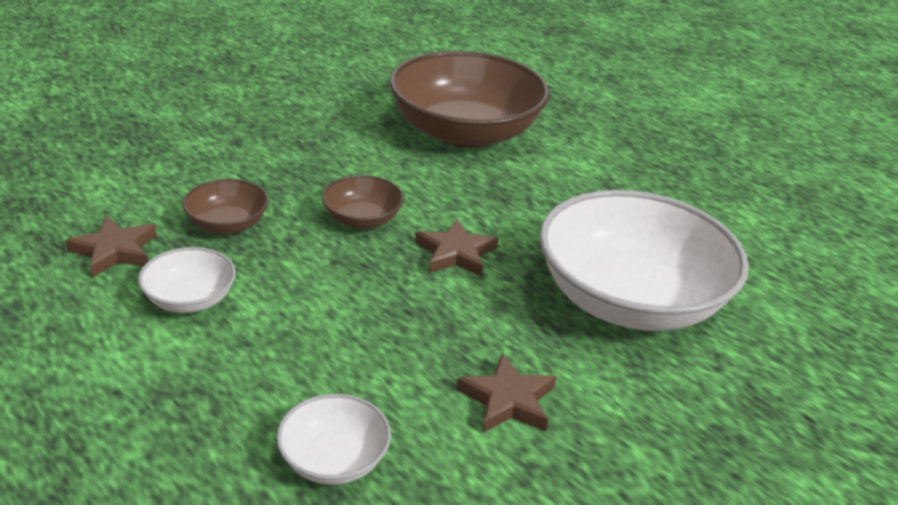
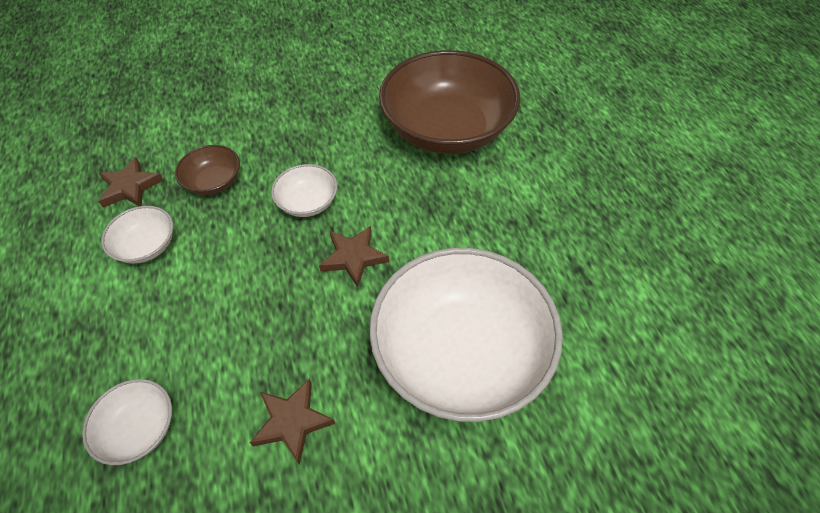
camera: 30 degrees right, 20 degrees up
(362, 219) = (308, 202): brown bowl -> white bowl

